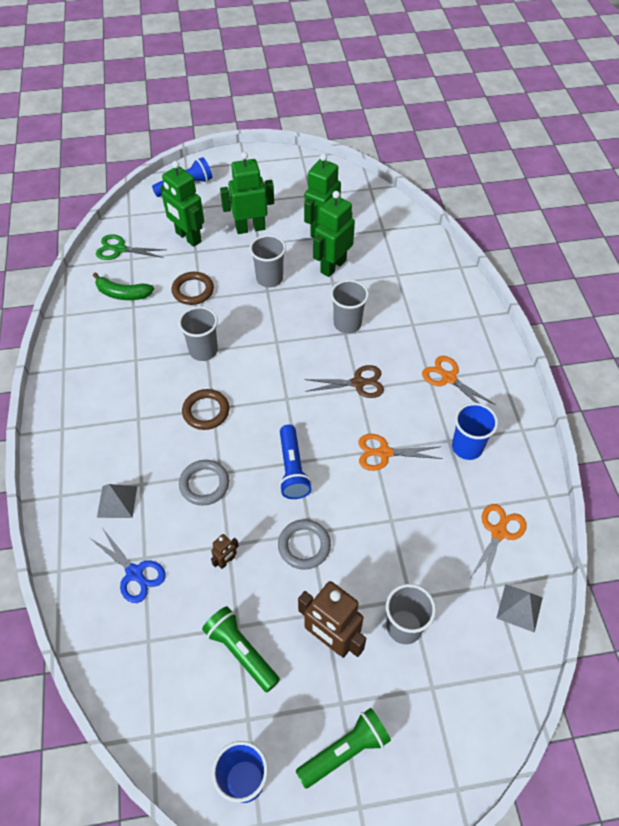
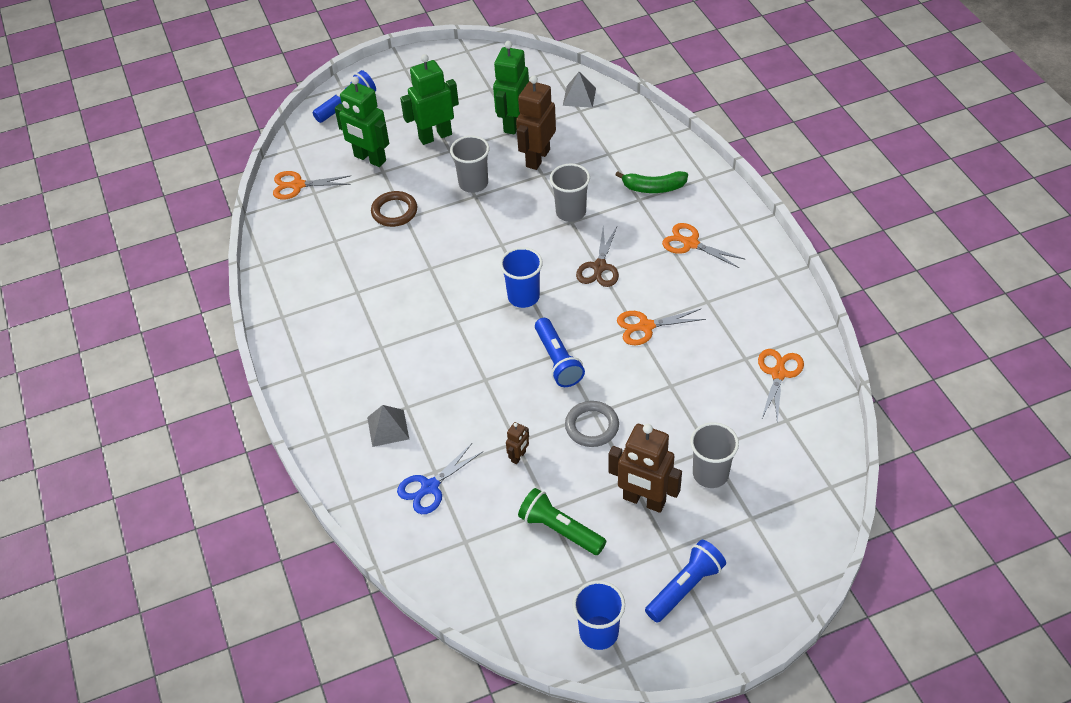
camera: 10 degrees left, 5 degrees down
(119, 249) = (298, 185): green scissors -> orange scissors
(123, 294) = (318, 230): green banana -> green banana (653, 187)
(134, 573) = (430, 487): blue scissors -> blue scissors turned 105 degrees clockwise
(203, 351) = (427, 268): grey cup -> none
(204, 484) = (472, 393): grey ring -> none
(206, 411) = (450, 326): brown ring -> none
(333, 266) = (537, 158): green robot -> brown robot
(345, 751) = (685, 587): green flashlight -> blue flashlight
(358, 383) = (599, 267): brown scissors -> brown scissors turned 120 degrees clockwise
(467, 447) = (727, 304): blue cup -> blue cup (523, 297)
(519, 607) = (815, 434): grey pyramid -> grey pyramid (579, 96)

